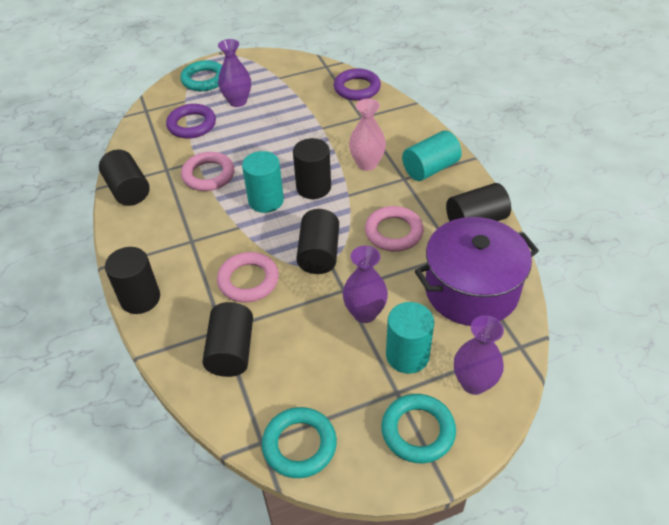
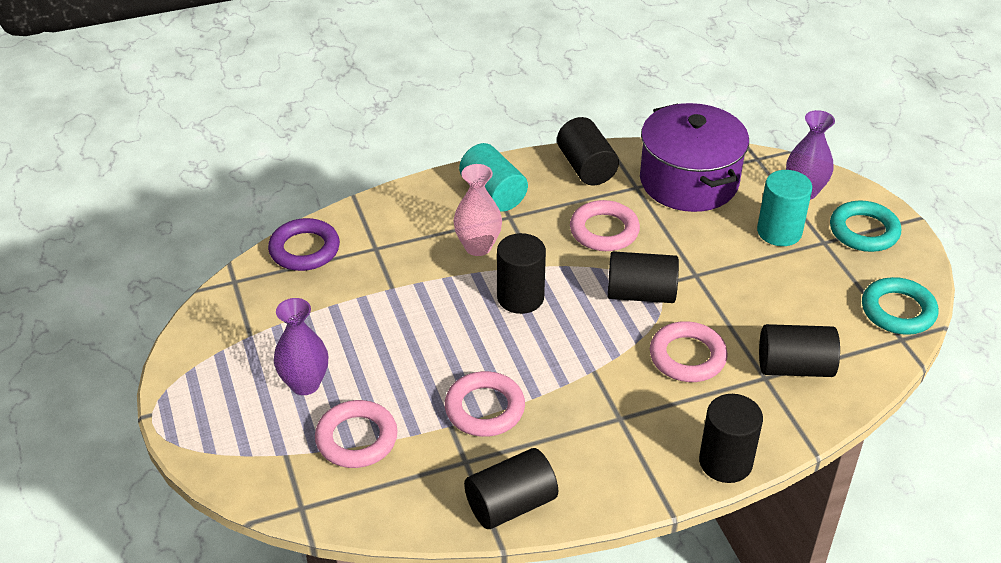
camera: 90 degrees left, 5 degrees down
(192, 125) = (356, 438): purple ring -> pink ring
(204, 79) = (228, 432): turquoise ring -> none
(266, 200) = (543, 344): turquoise cylinder -> none
(365, 313) = (728, 259): purple vase -> none

